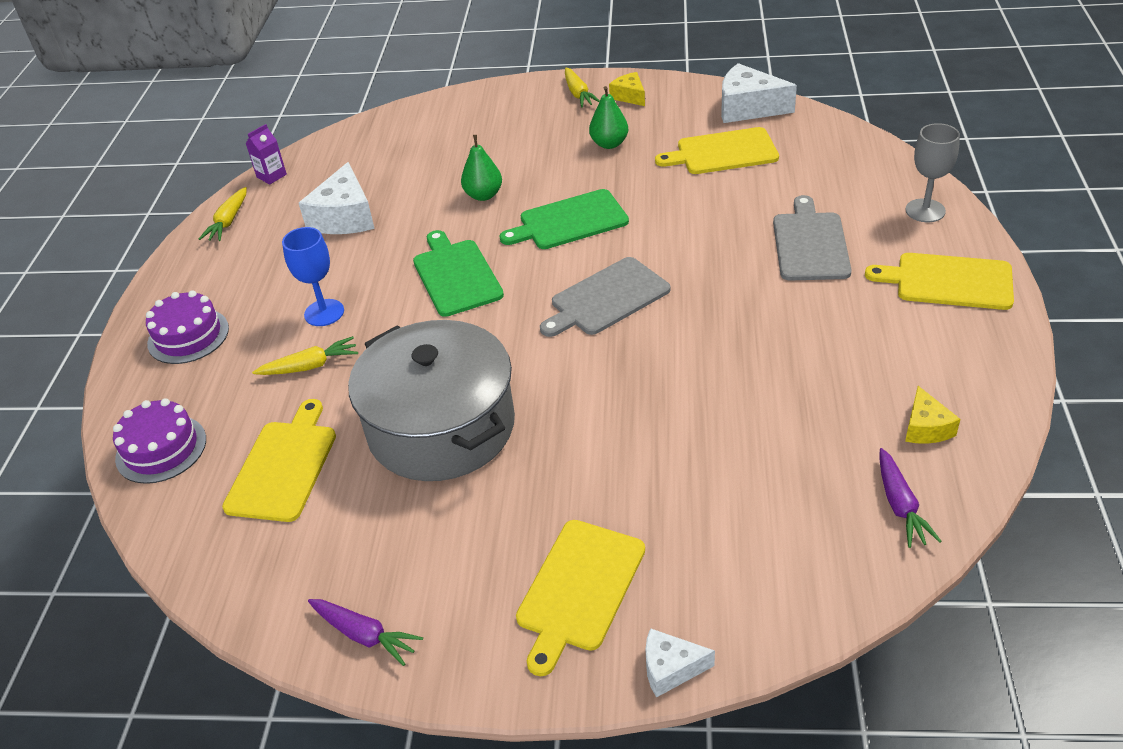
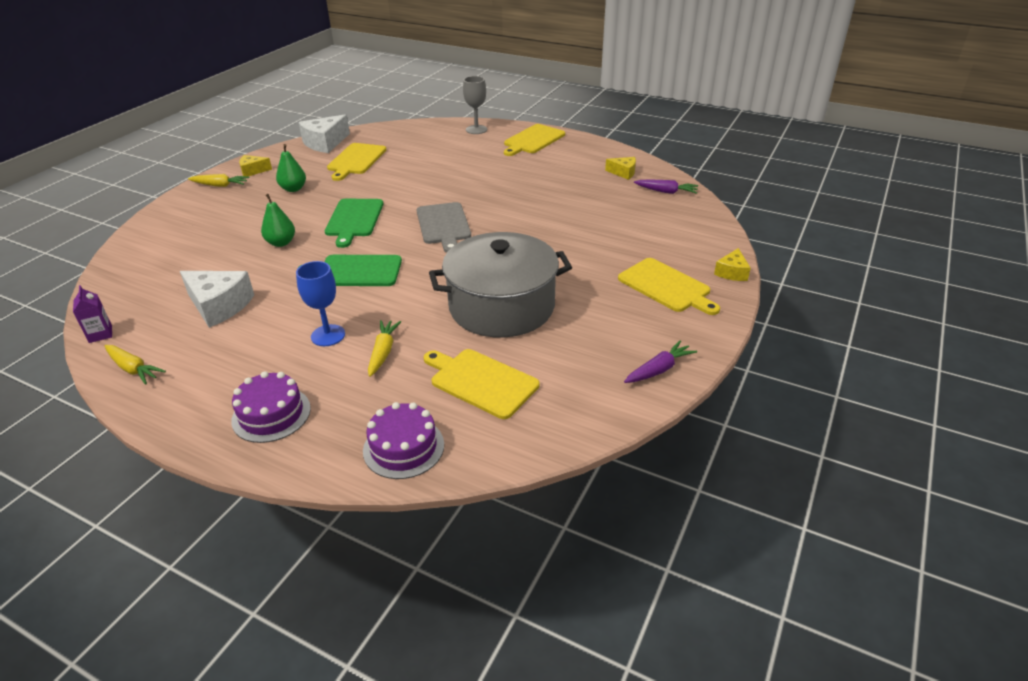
camera: 70 degrees left, 5 degrees down
(670, 669) = (732, 272): white cheese -> yellow cheese
(810, 244) = (467, 160): grey cutting board -> none

